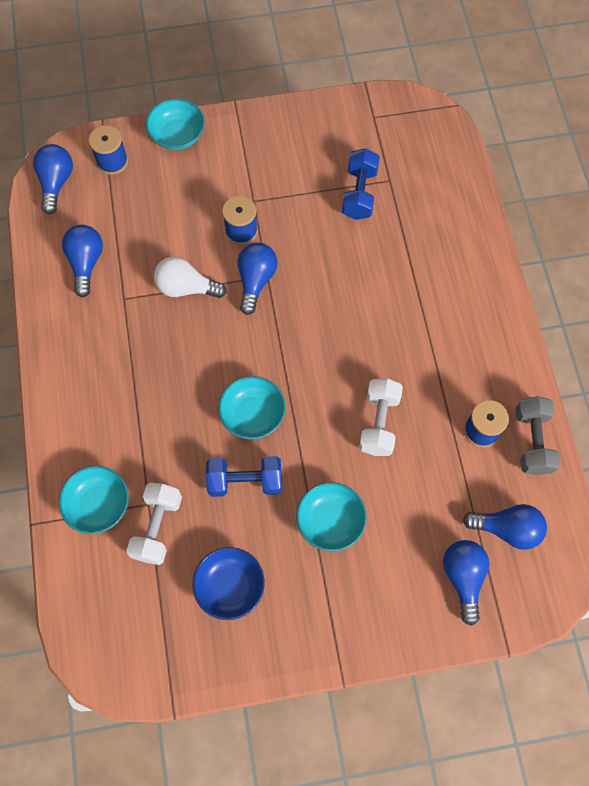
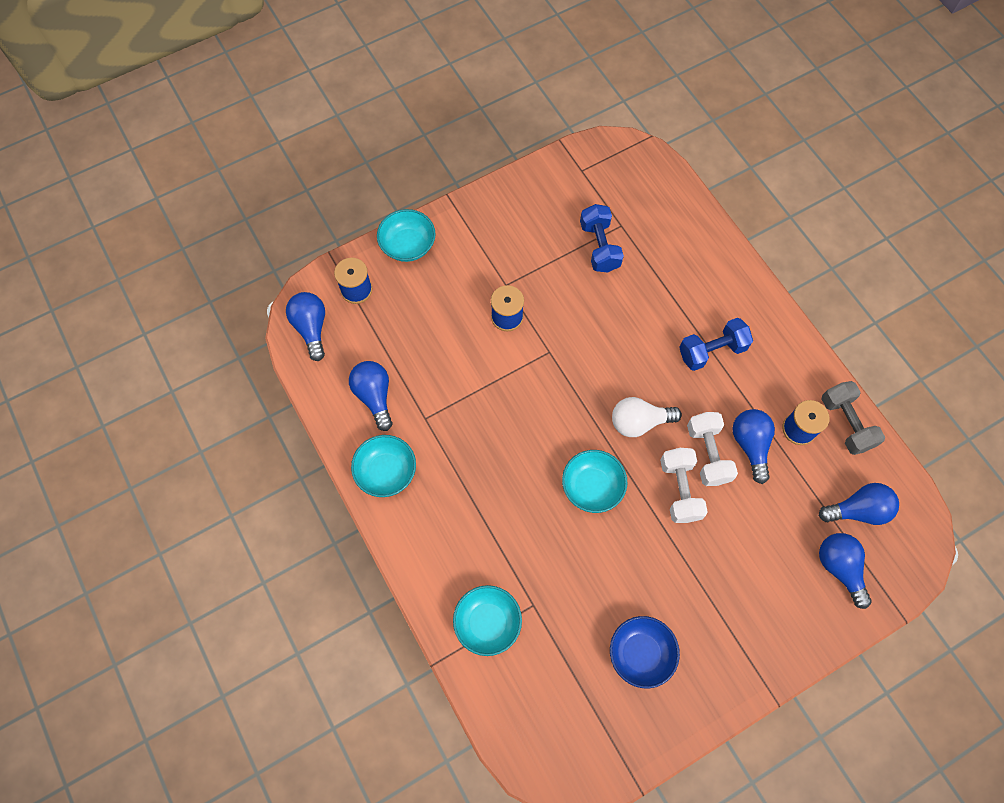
camera: 20 degrees left, 0 degrees up
(157, 527) = (551, 623): white dumbbell -> white dumbbell (679, 490)
(186, 288) = (479, 388): white light bulb -> white light bulb (639, 422)
(245, 481) = (612, 551): blue dumbbell -> blue dumbbell (712, 351)
(256, 281) = (541, 360): blue light bulb -> blue light bulb (750, 445)
(330, 521) = (703, 560): turquoise bowl -> turquoise bowl (386, 471)

